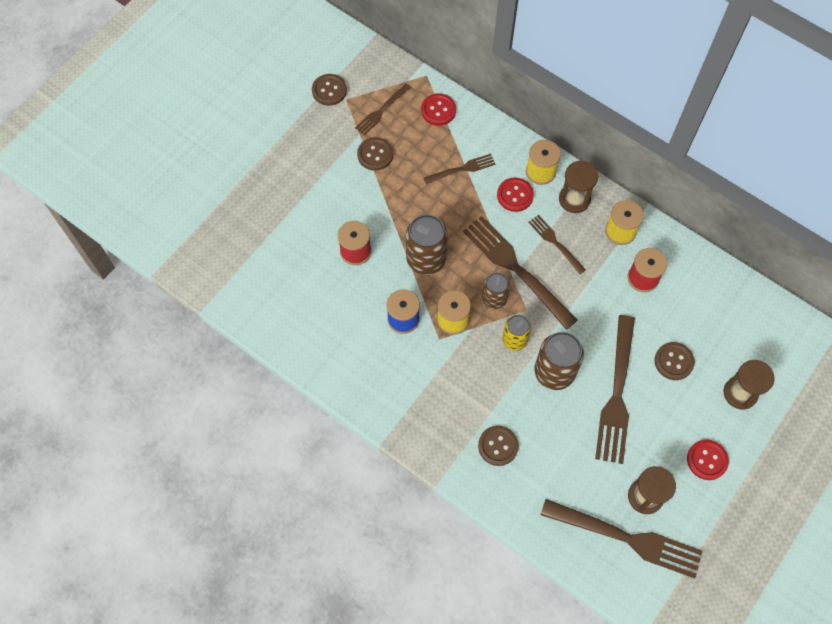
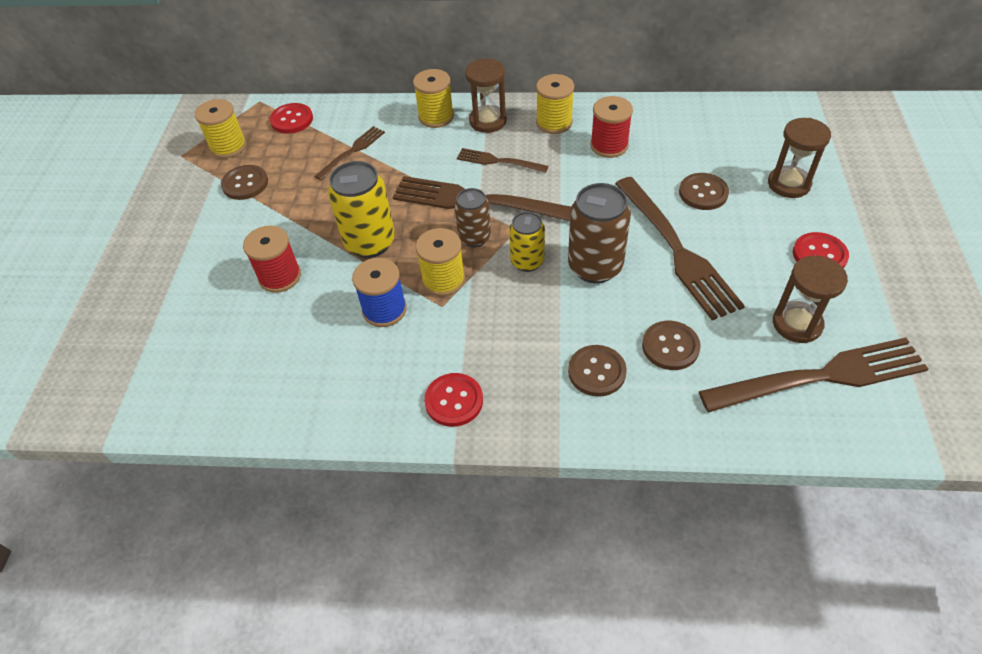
camera: 30 degrees left, 15 degrees down
(329, 90) = (155, 157): brown button -> brown button (670, 346)
(382, 111) = (228, 147): brown fork -> yellow spool
(426, 259) = (370, 242): brown can -> yellow can
(515, 195) = (425, 145): red button -> red button (454, 401)

